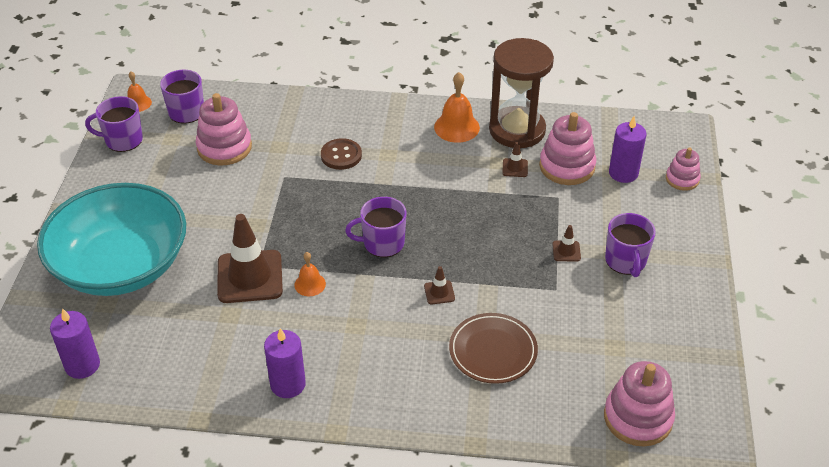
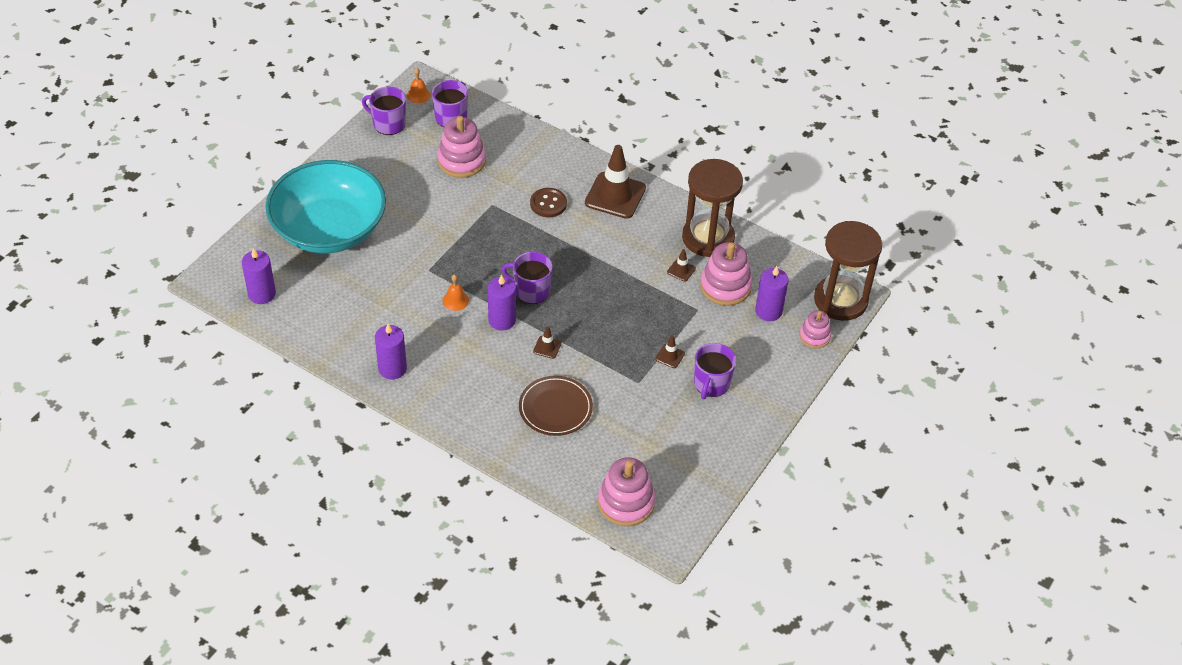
camera: 25 degrees right, 5 degrees up
(250, 277) = (415, 276): brown traffic cone -> brown traffic cone (615, 195)
(373, 284) = (502, 320): none -> purple candle
(456, 127) = (659, 215): orange bell -> none
(678, 139) = (840, 300): none -> brown hourglass

